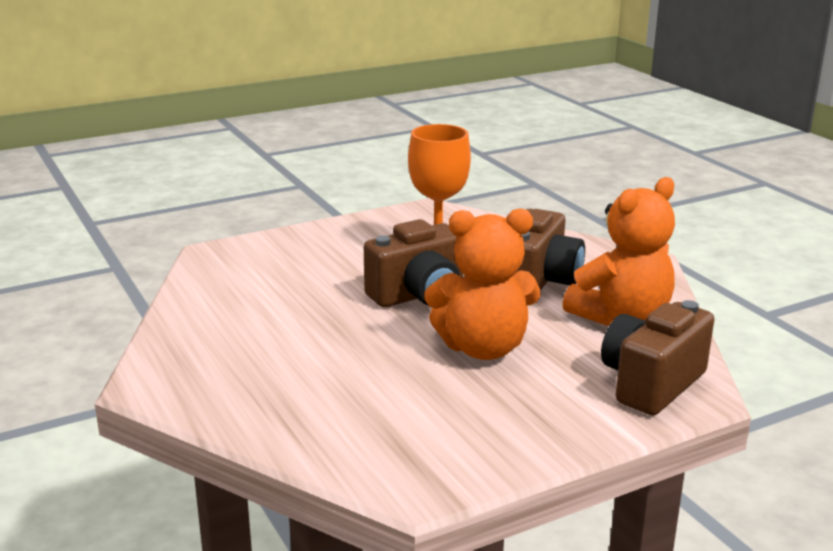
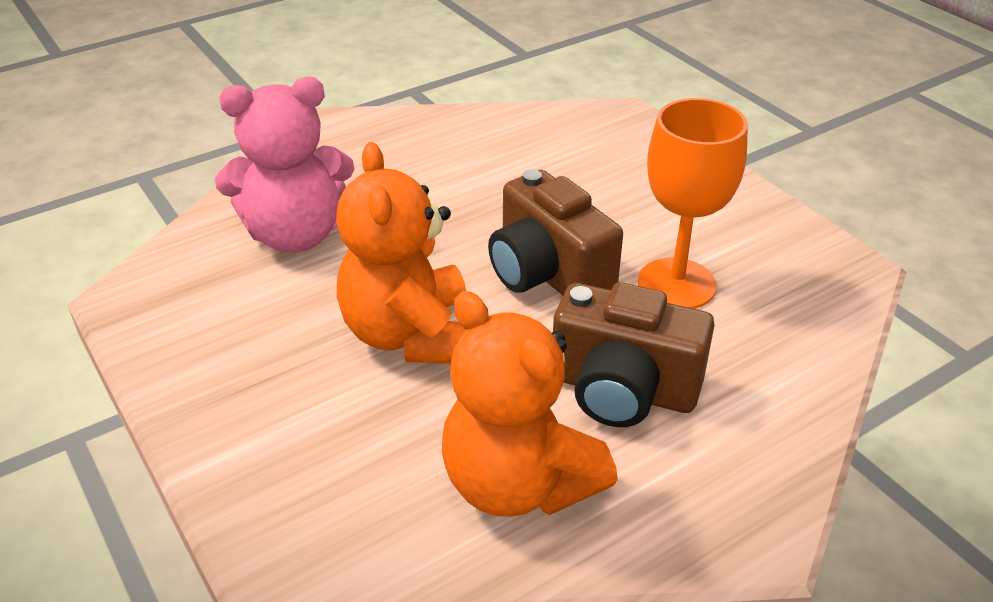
camera: 85 degrees right, 15 degrees up
(339, 400) = (295, 235): none -> pink teddy bear
(651, 383) = (316, 503): brown camera -> none

